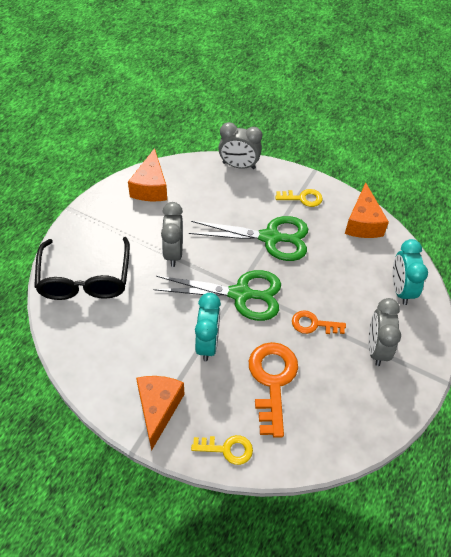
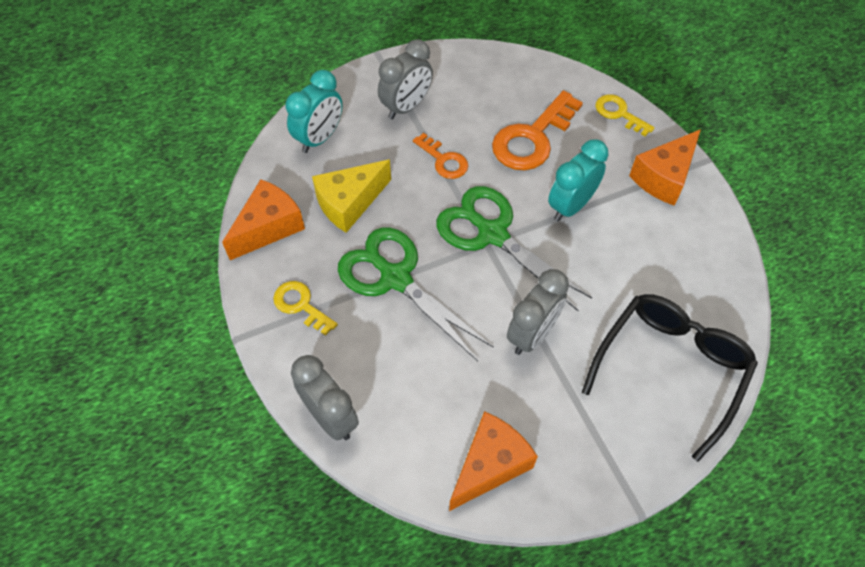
camera: 140 degrees left, 5 degrees up
(337, 261) = (349, 203): none -> yellow cheese

